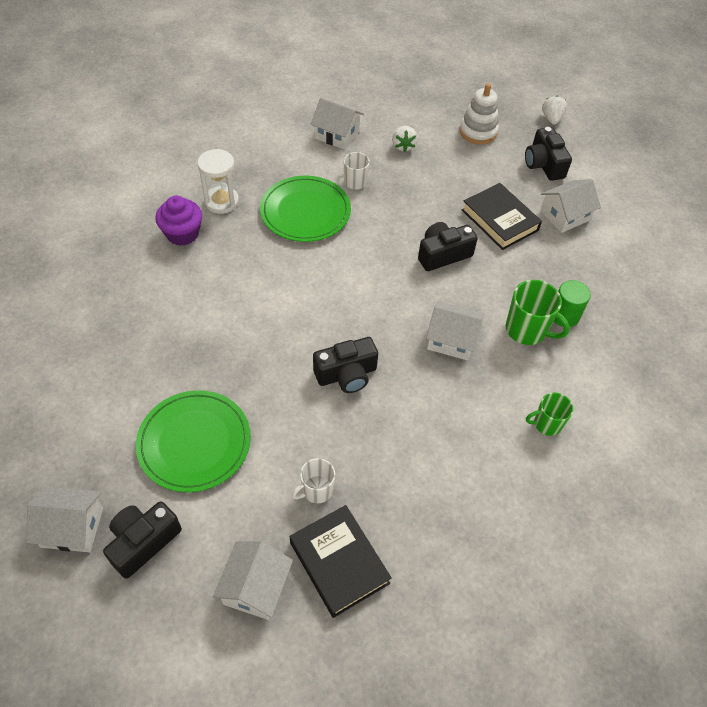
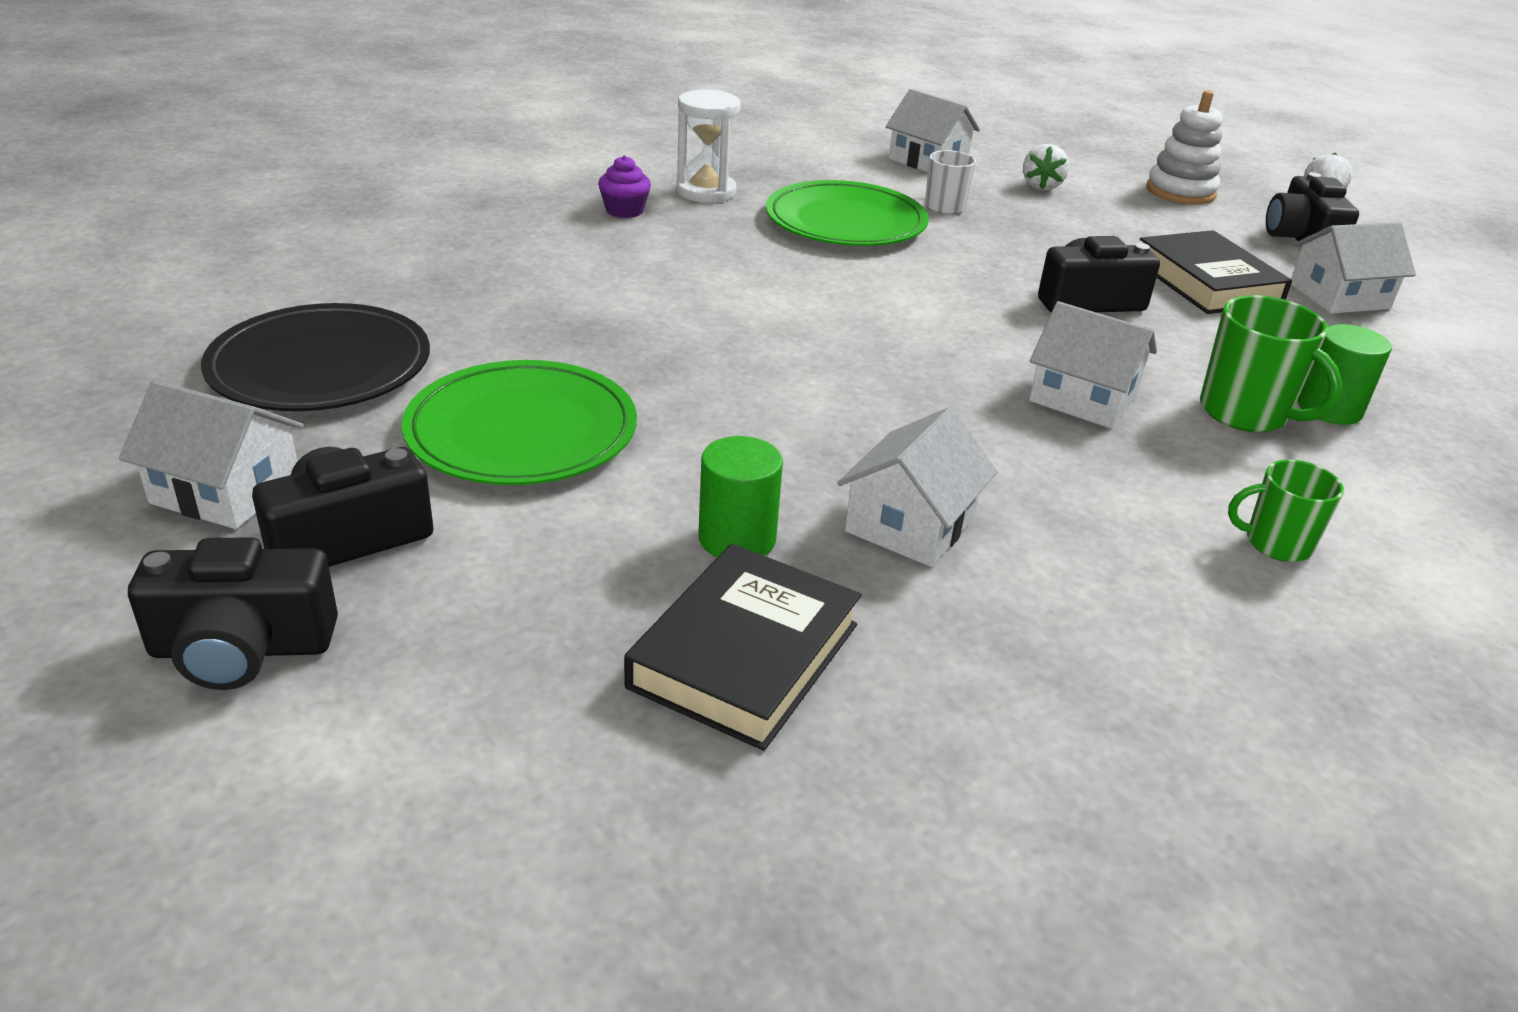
camera: 15 degrees right, 20 degrees down
(75, 421) = (320, 366): none -> black plate
(182, 233) = (624, 211): purple cupcake -> purple cupcake, size x0.65
(255, 587) = (542, 652): white house -> white house (910, 524)
(316, 490) = (737, 539): white mug -> green cylinder
(339, 562) = (745, 655): black book -> black book turned 45 degrees clockwise
(346, 374) = (856, 403): black camera -> black camera (242, 648)

